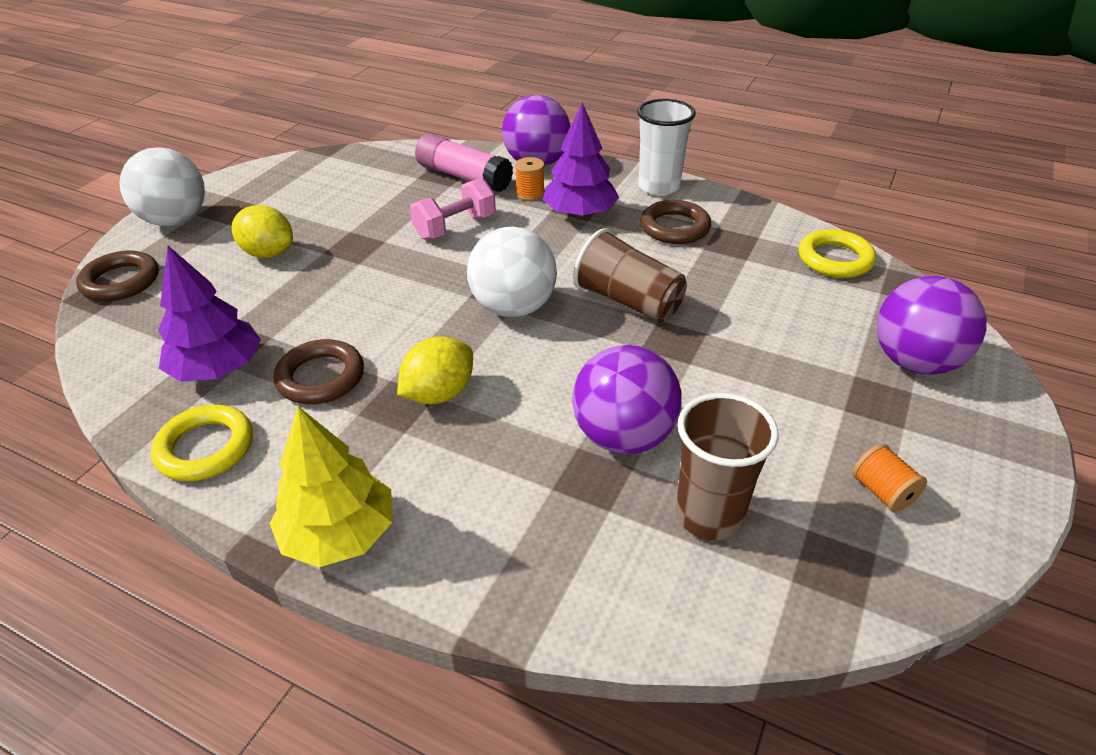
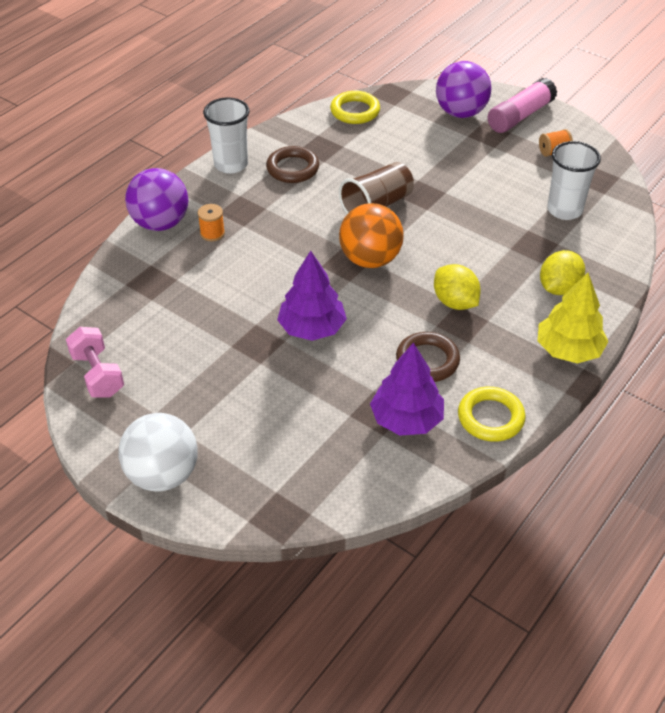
camera: 80 degrees left, 5 degrees up
(121, 281) = (264, 502): brown ring -> none
(268, 253) = (250, 399): yellow lemon -> yellow lemon (558, 288)
(455, 227) = (249, 281): pink dumbbell -> pink dumbbell (98, 374)
(464, 177) = (165, 269): pink glue stick -> pink glue stick (520, 116)
(513, 308) = (370, 259): white ball -> orange ball
(580, 214) = (255, 211): purple tree -> purple tree (312, 328)
(623, 436) = (504, 229): purple ball -> none
(709, 515) = (564, 210): brown cup -> white cup

